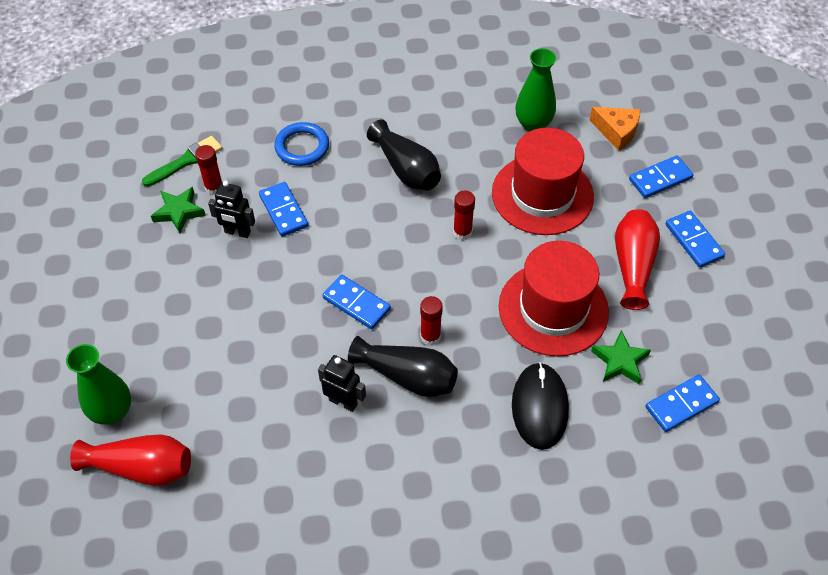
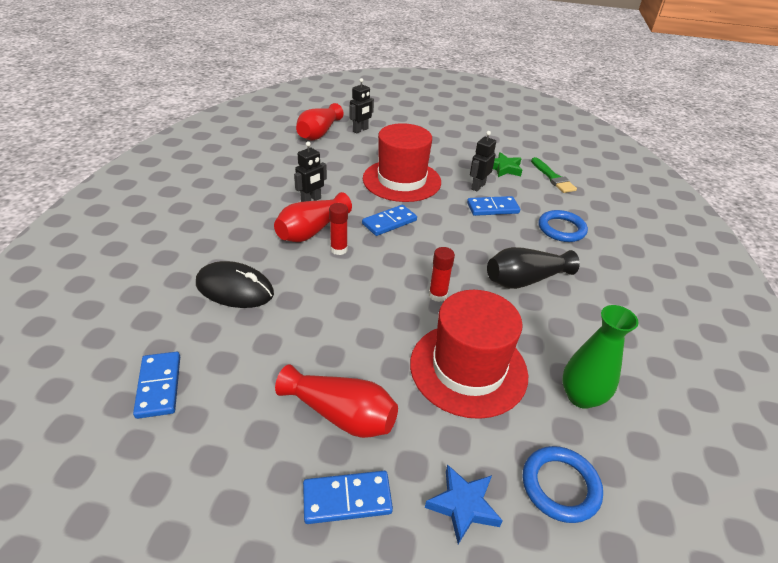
camera: 105 degrees right, 15 degrees down
(112, 411) = (360, 130): green vase -> black robot
(214, 187) = (524, 184): red glue stick -> none
(407, 376) = (311, 230): black vase -> red vase
(553, 309) = (323, 329): red hat -> red hat (401, 180)
(616, 132) = (560, 486): orange cheese -> blue ring
(620, 361) = (237, 357): green star -> none
(660, 179) = (463, 505): blue domino -> blue star

